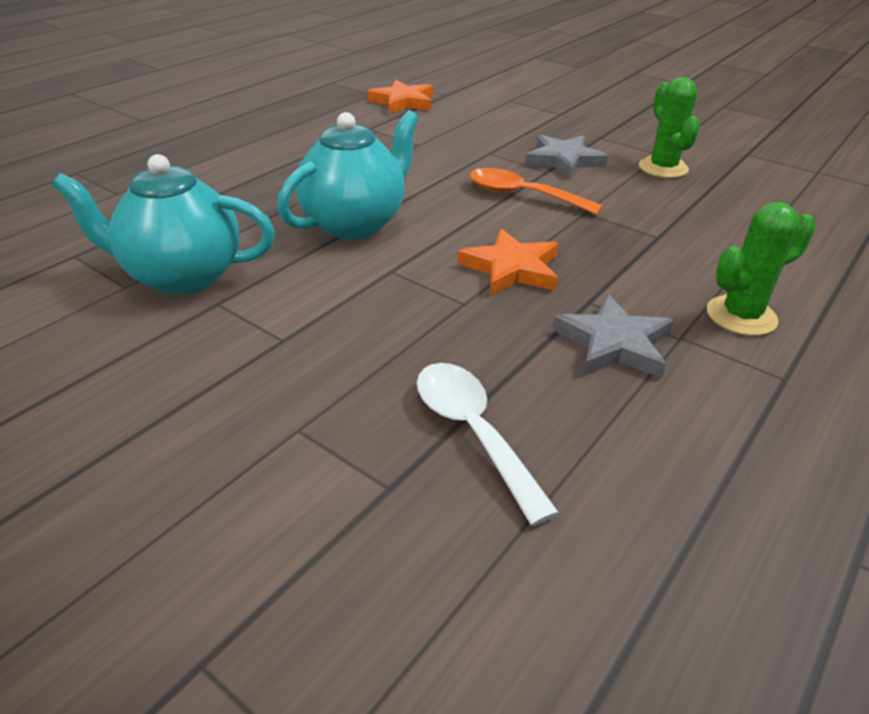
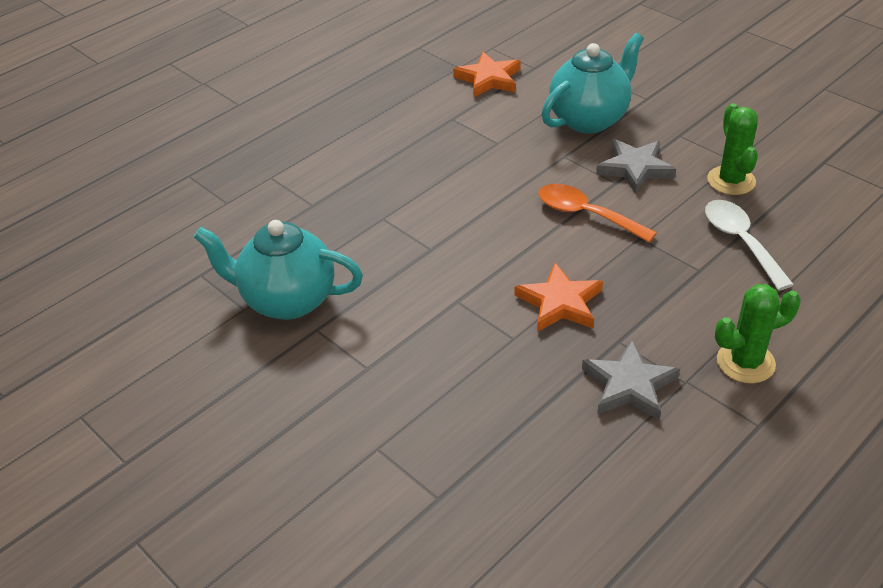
camera: 10 degrees right, 5 degrees up
(355, 223) = (430, 246): turquoise teapot -> turquoise teapot (589, 119)
(473, 432) = (503, 459): white spoon -> white spoon (741, 242)

